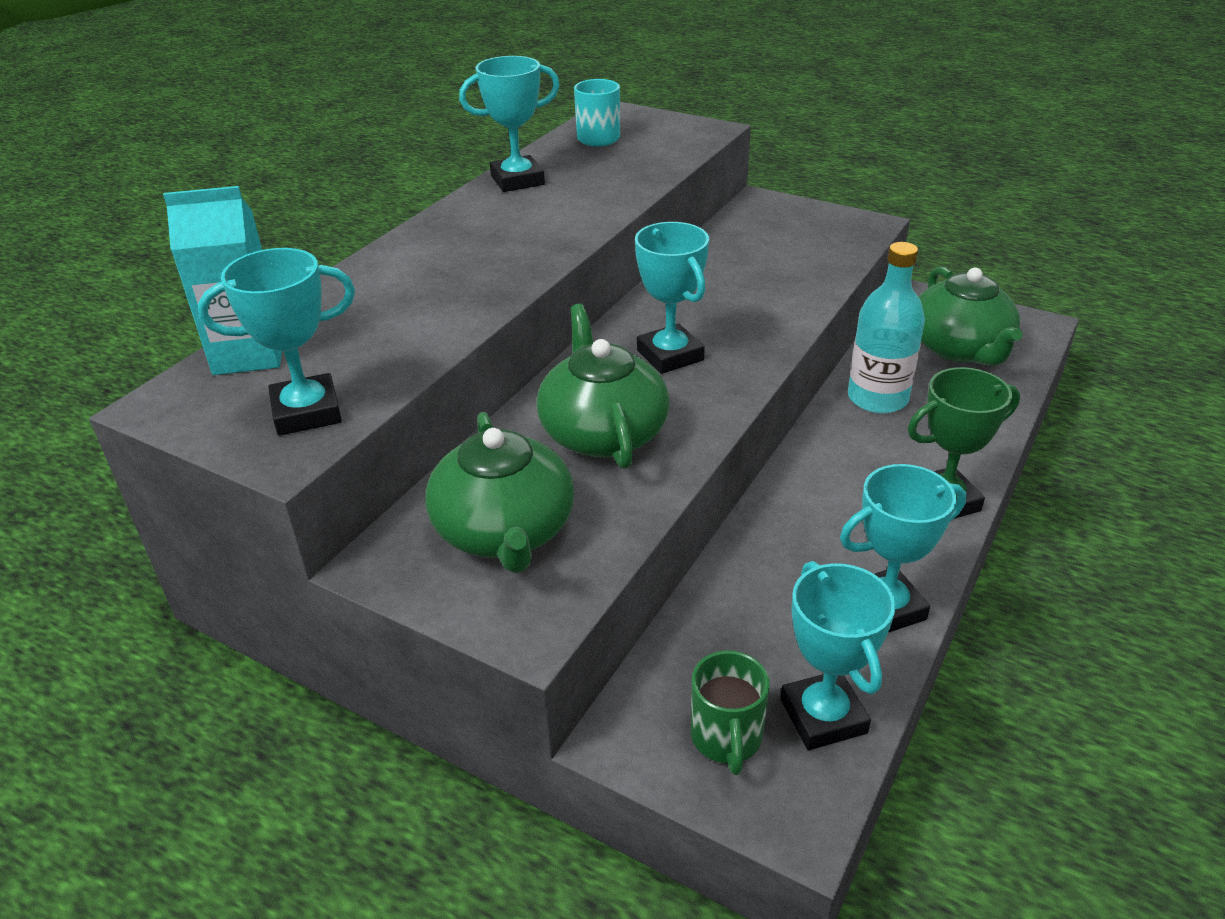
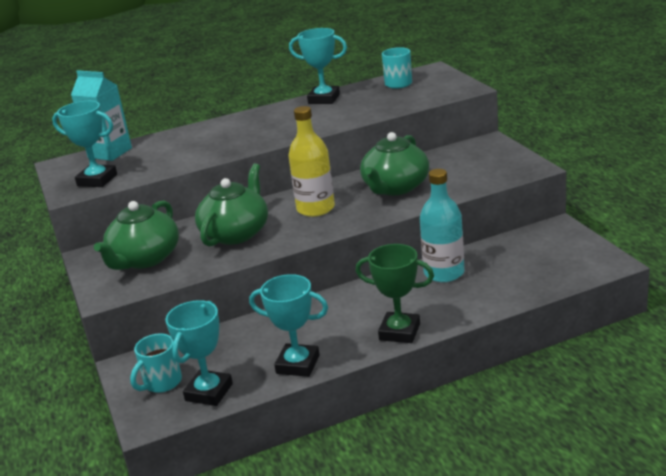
camera: 40 degrees right, 10 degrees down
(670, 355) = (315, 208): turquoise trophy -> yellow bottle
(726, 738) = (162, 383): green mug -> turquoise mug
(960, 348) = (536, 262): green teapot -> green teapot (395, 187)

